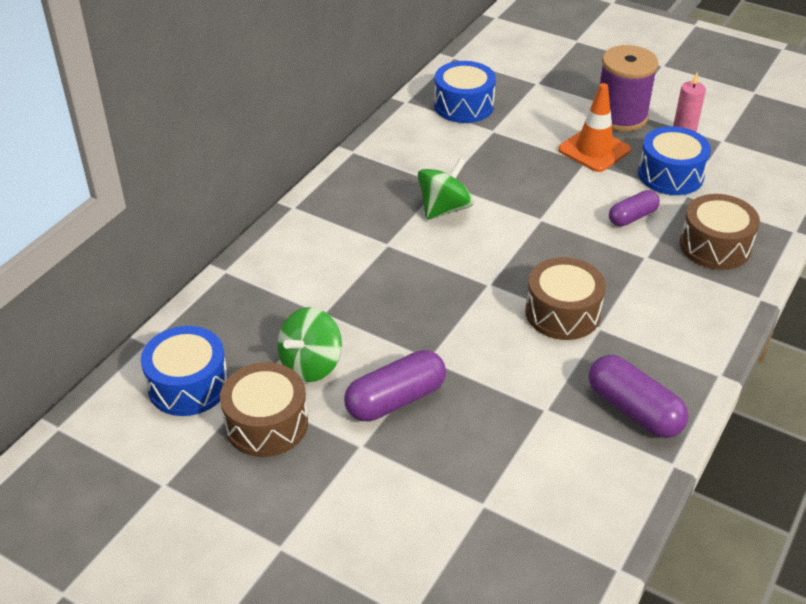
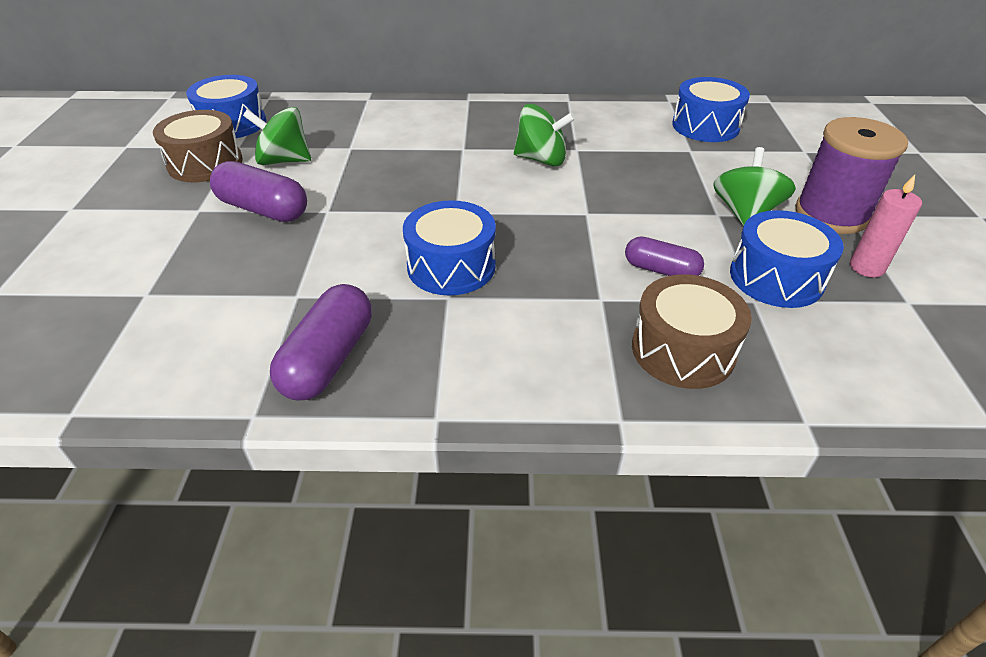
camera: 60 degrees right, 0 degrees up
(562, 313) = (451, 266): brown drum -> blue drum
(594, 150) = (745, 213): orange traffic cone -> green spinning top

